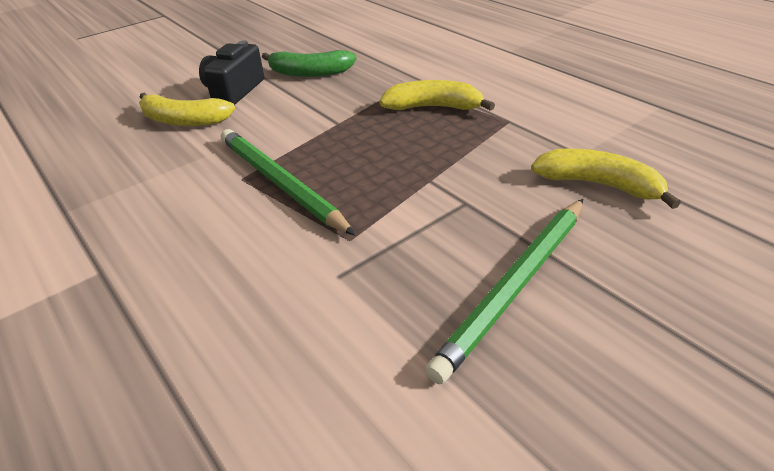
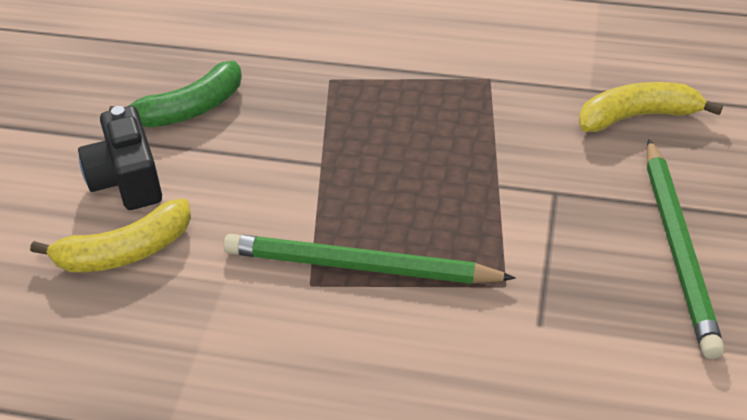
camera: 40 degrees left, 5 degrees up
(433, 107) = (397, 95): yellow banana -> none

